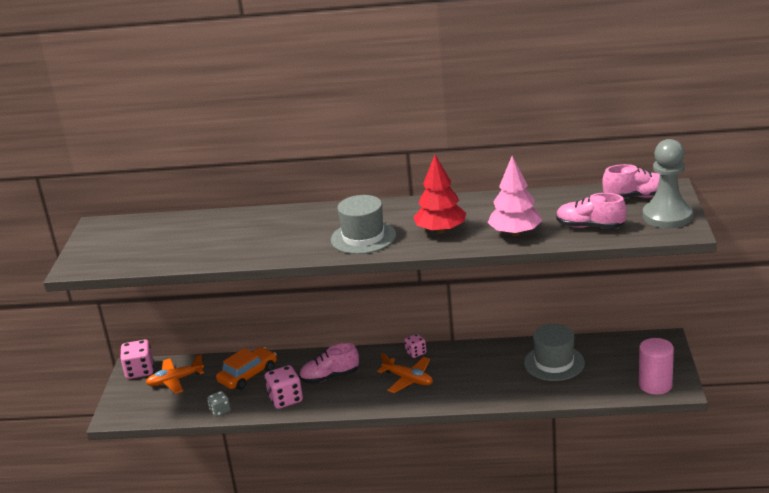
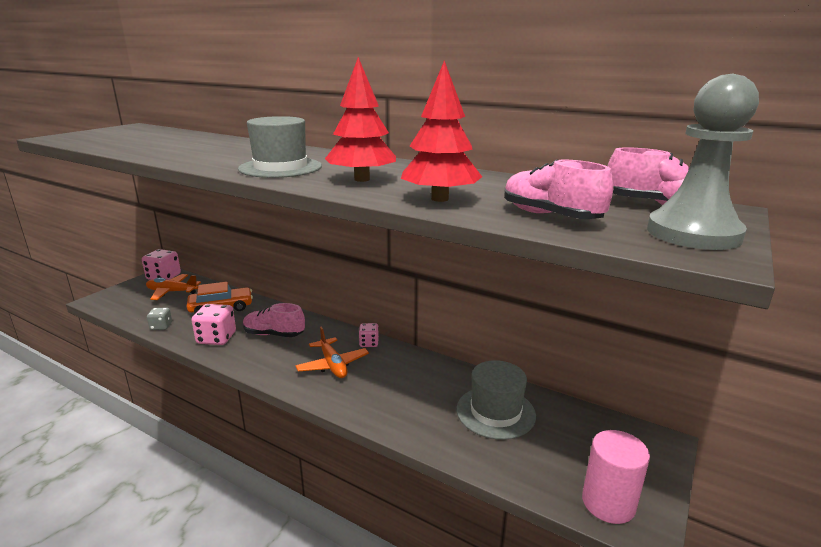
camera: 25 degrees right, 5 degrees down
(515, 233) = (440, 199): pink tree -> red tree

